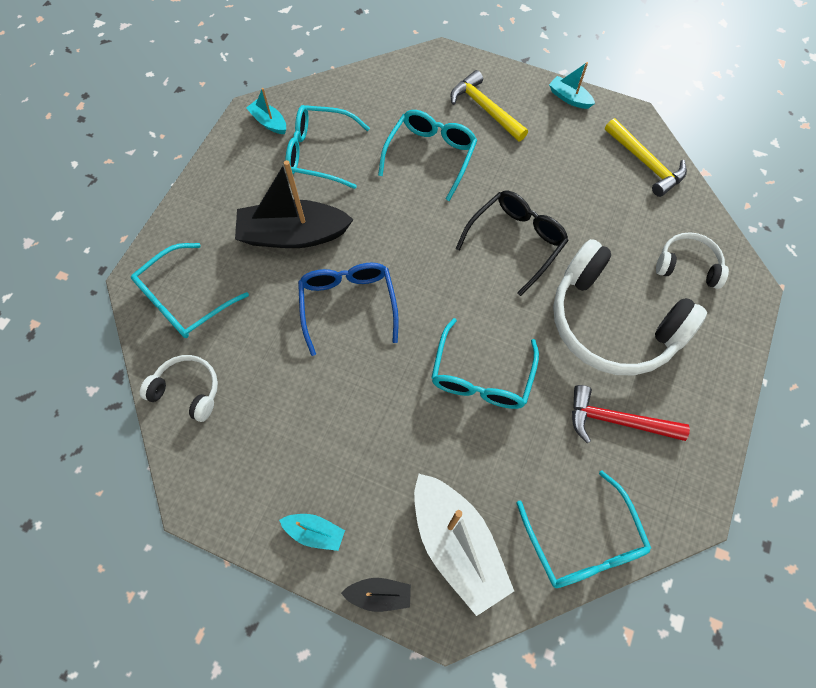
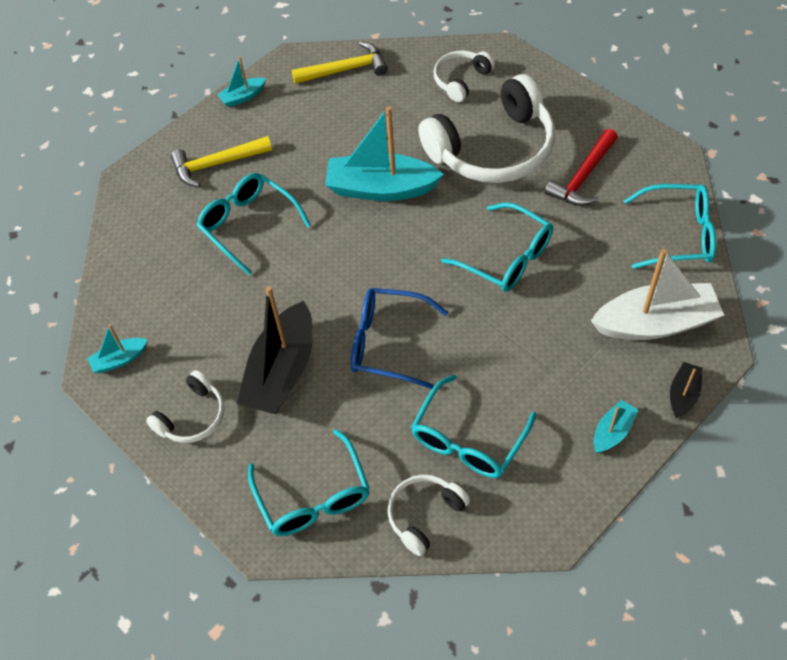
camera: 65 degrees left, 10 degrees down
(233, 189) = (192, 416): none -> white headphones
(319, 153) = (190, 322): turquoise glasses -> turquoise glasses (468, 440)
(516, 241) = (381, 188): black glasses -> turquoise boat

